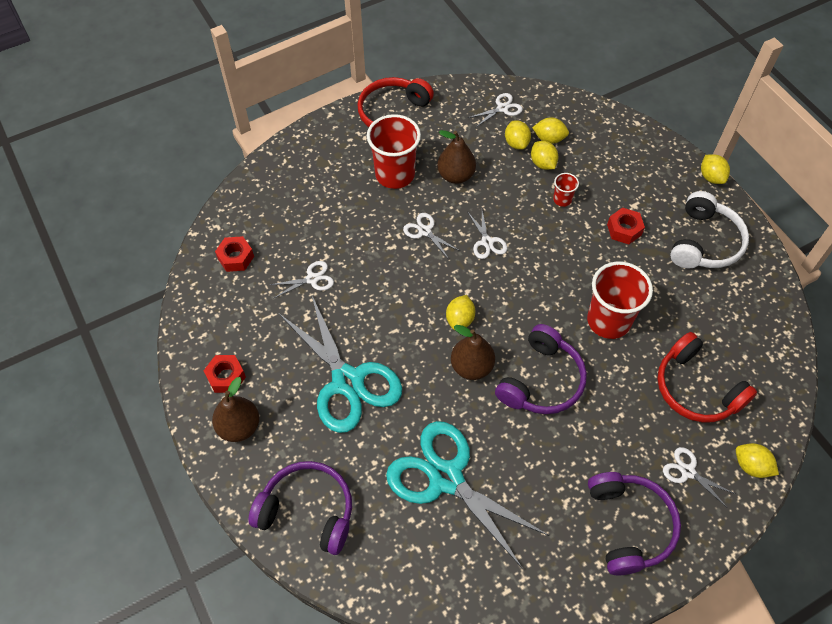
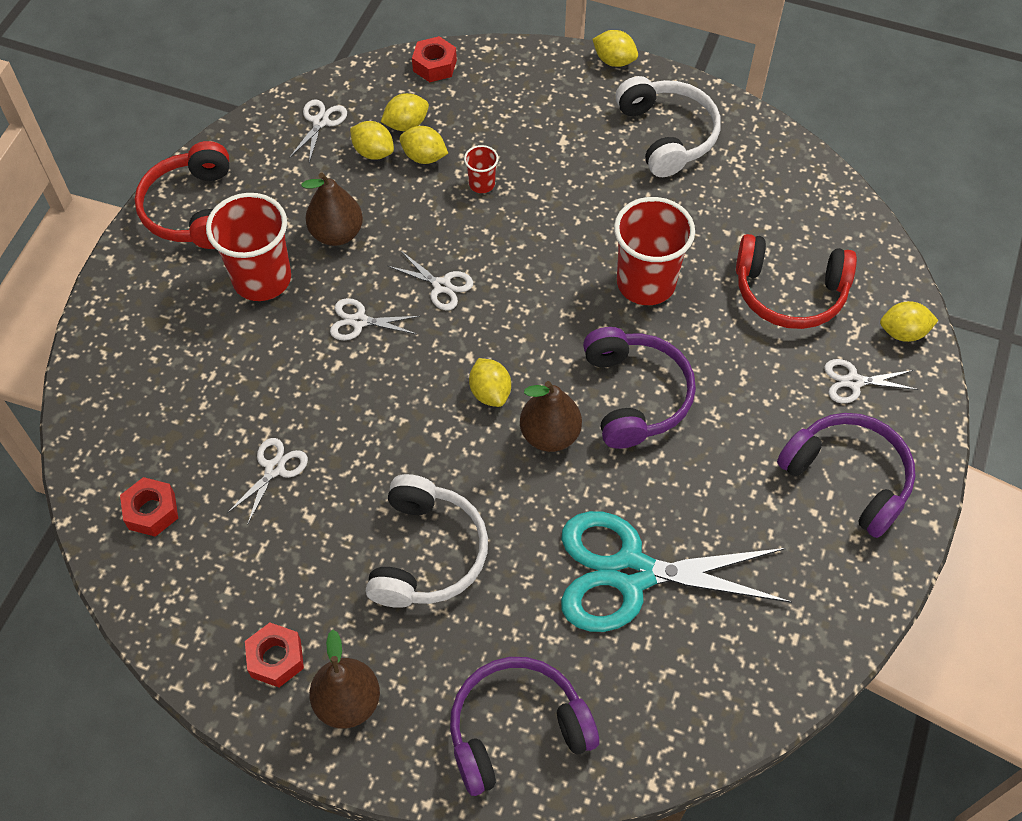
camera: 40 degrees left, 0 degrees up
(347, 381) = (427, 553): turquoise scissors -> white headphones
(624, 230) = (576, 175): red nut -> red nut (434, 65)

